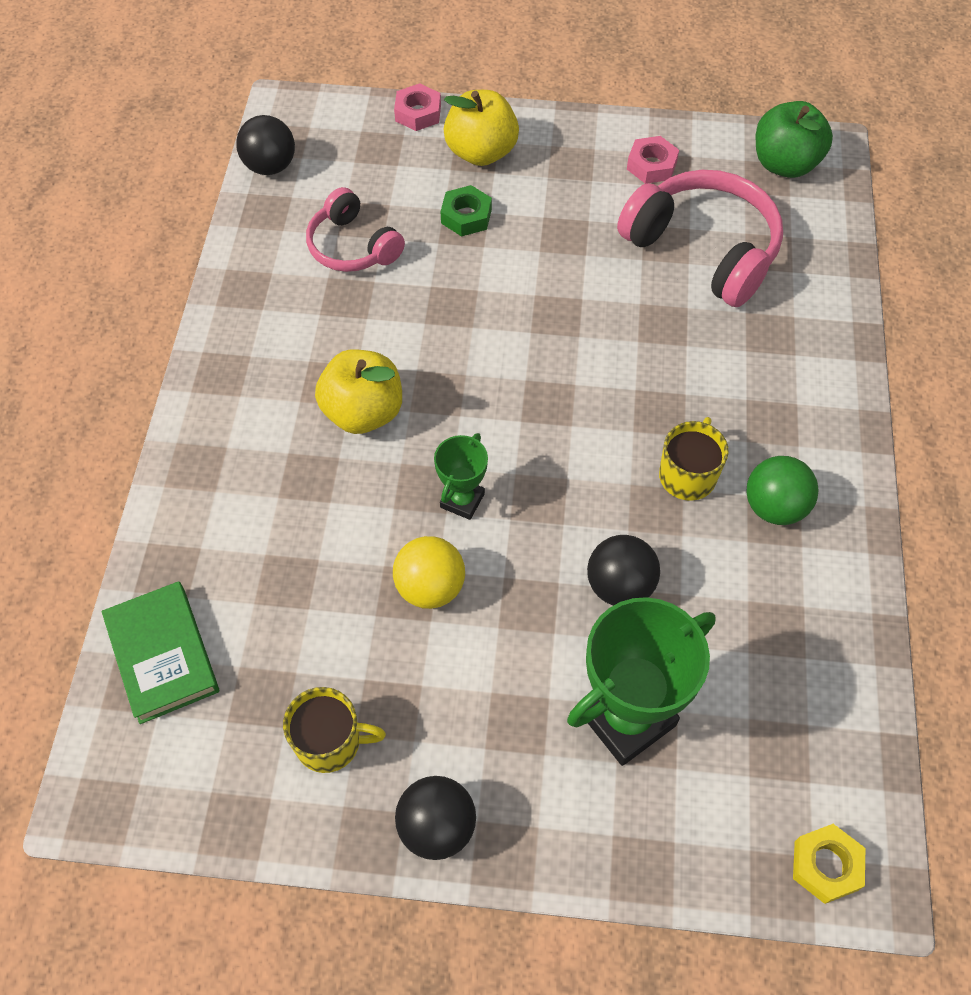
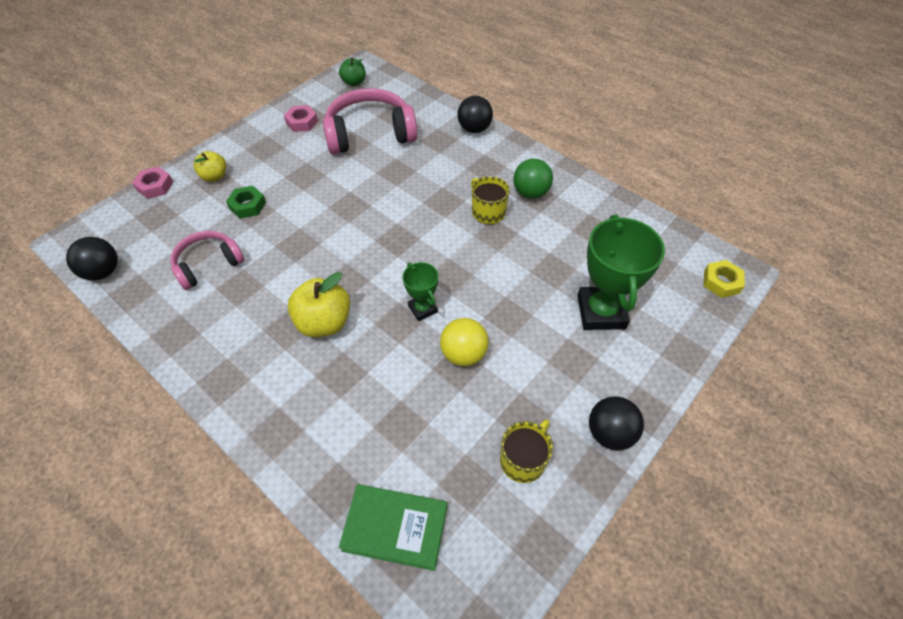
camera: 55 degrees left, 5 degrees down
(353, 246) = (208, 265): pink headphones -> pink headphones turned 150 degrees clockwise
(481, 152) = (214, 176): yellow apple -> yellow apple, size x0.62
(619, 586) = (527, 272): black ball -> black ball (474, 129)
(784, 164) = (354, 82): green apple -> green apple, size x0.62

